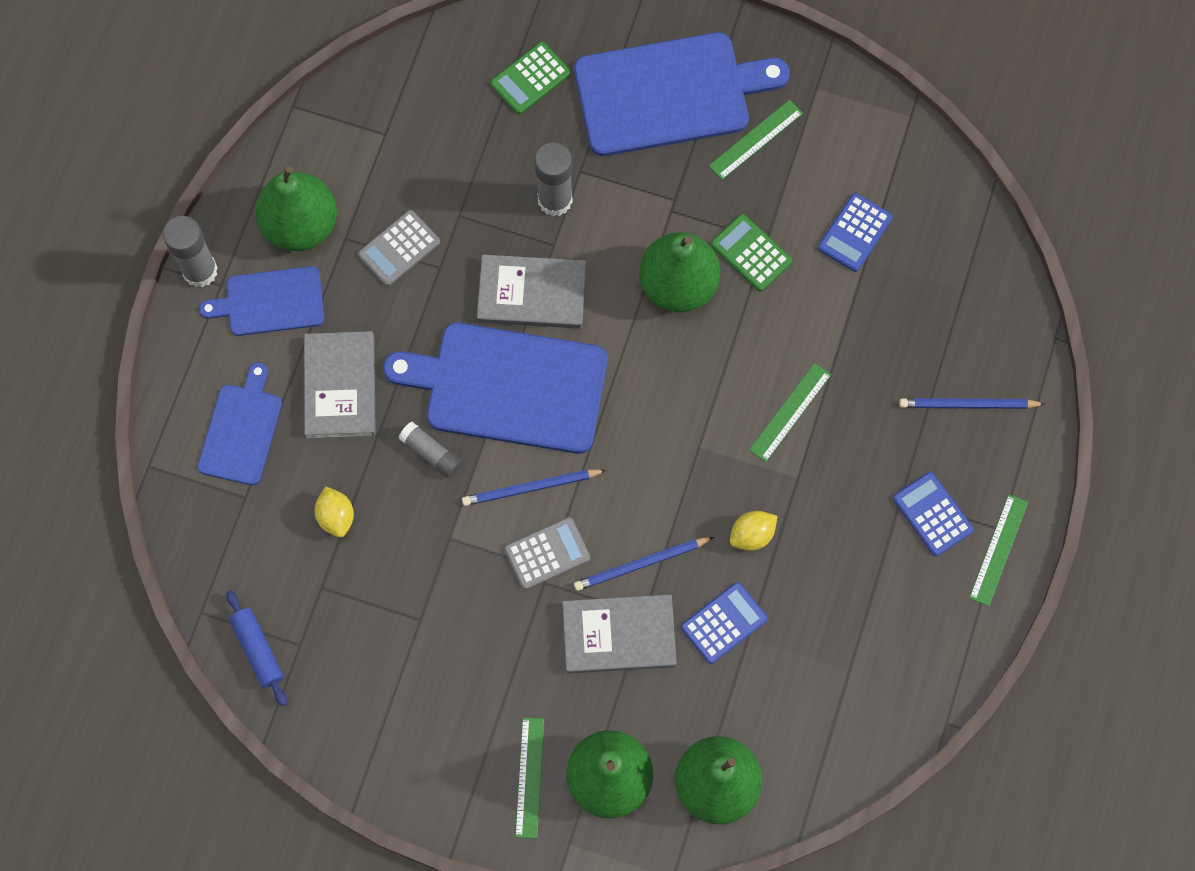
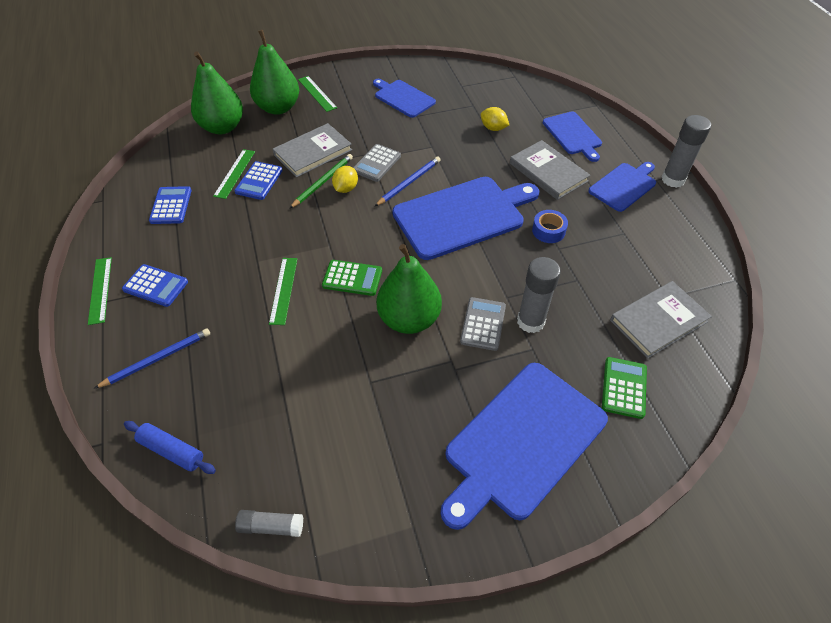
camera: 145 degrees right, 20 degrees down
(258, 650) = (477, 77): blue rolling pin -> blue rolling pin (172, 451)
(300, 225) = (653, 225): green pear -> none
(399, 248) = (590, 244): grey calculator -> grey calculator (483, 324)
(409, 675) = (403, 98): none -> blue cutting board
(428, 297) = (548, 231): none -> blue tape
(431, 453) = (474, 170): grey glue stick -> grey glue stick (271, 526)
(532, 293) = (494, 264): grey book -> grey book (658, 321)
(641, 564) = (322, 182): blue pencil -> green pencil
(751, 253) = (375, 366): green calculator -> green calculator (352, 278)
(752, 535) = (268, 222): yellow lemon -> yellow lemon (346, 188)
(755, 139) = (430, 449): green ruler -> green ruler (235, 173)
(855, 233) = (307, 426): blue calculator -> blue calculator (171, 206)

